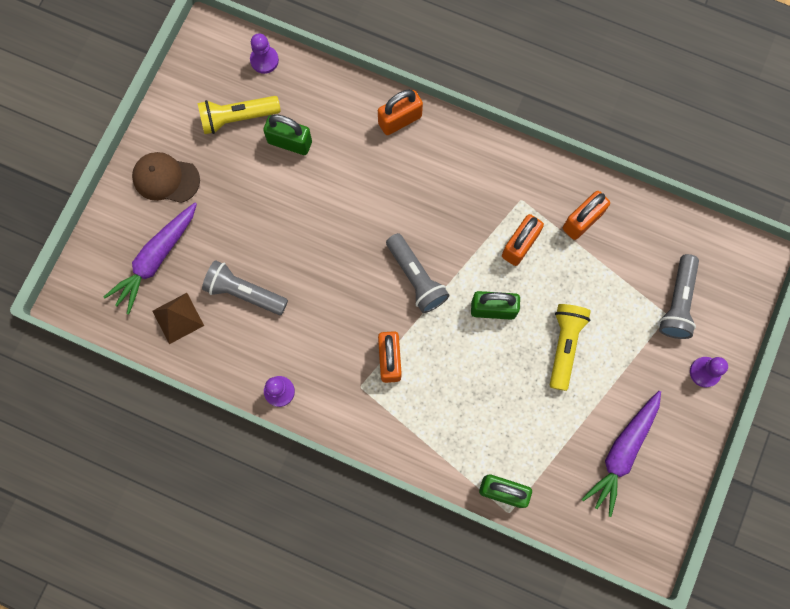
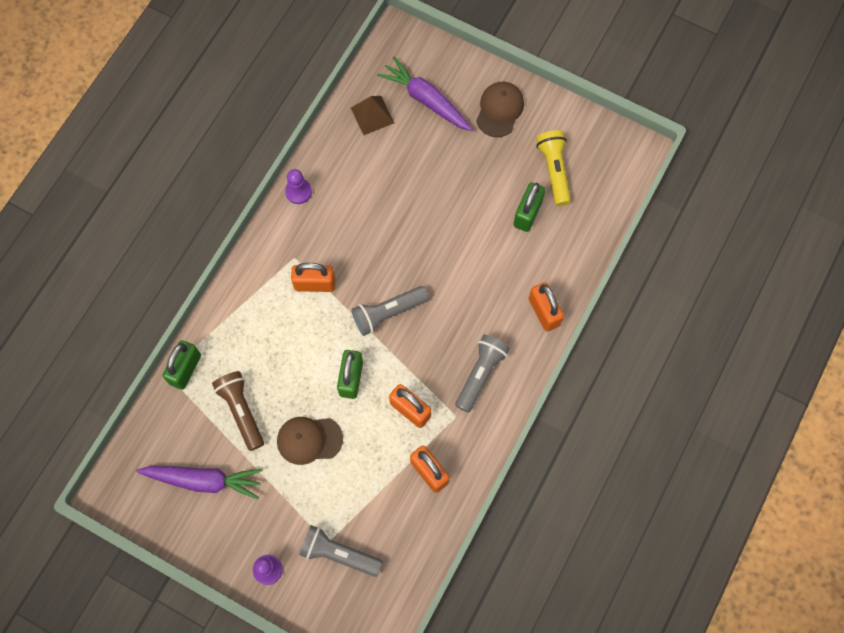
camera: 95 degrees right, 5 degrees down
(244, 292) = (389, 168): grey flashlight -> grey flashlight (480, 374)
(264, 60) = (610, 196): purple pawn -> none
(542, 422) = (241, 411): none -> brown flashlight
(564, 345) = (309, 440): yellow flashlight -> brown cap
(622, 452) = (203, 480): purple carrot -> purple carrot turned 150 degrees clockwise

